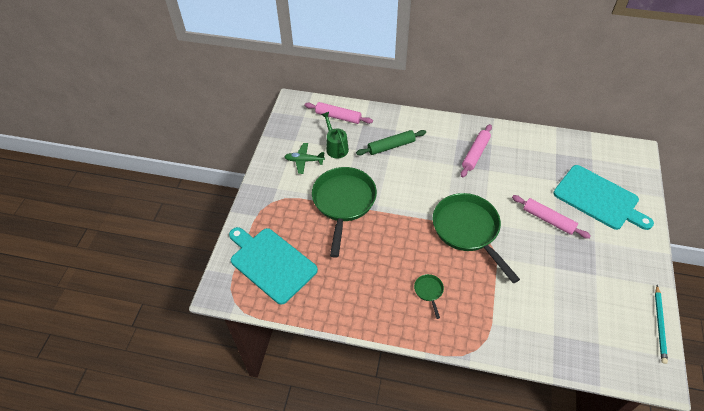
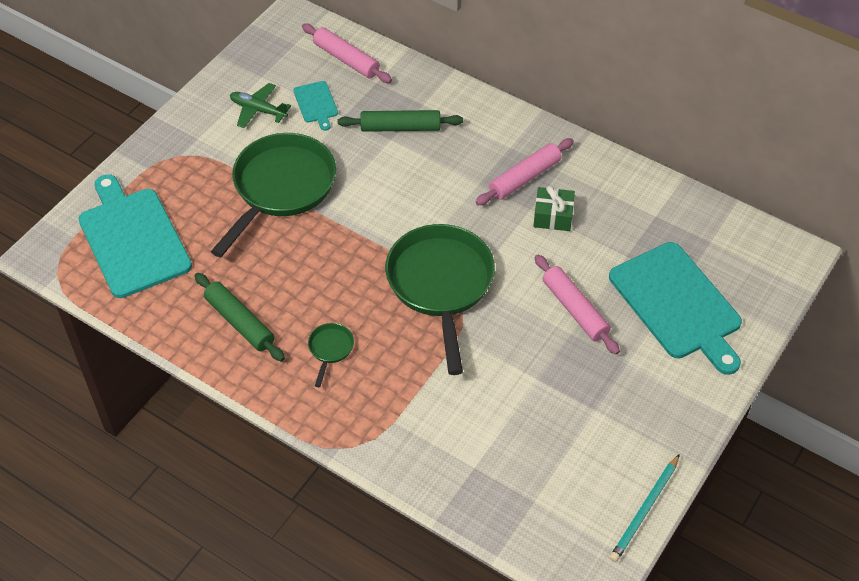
camera: 20 degrees right, 0 degrees up
(335, 147) = (316, 104): green watering can -> turquoise cutting board
(366, 293) = (240, 322): none -> green rolling pin
(503, 170) = (553, 216): none -> green gift

